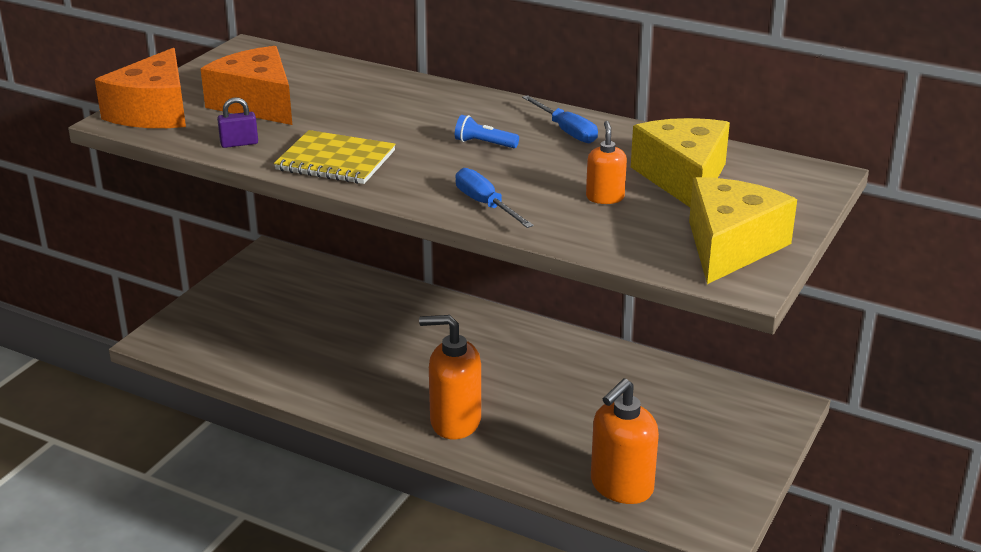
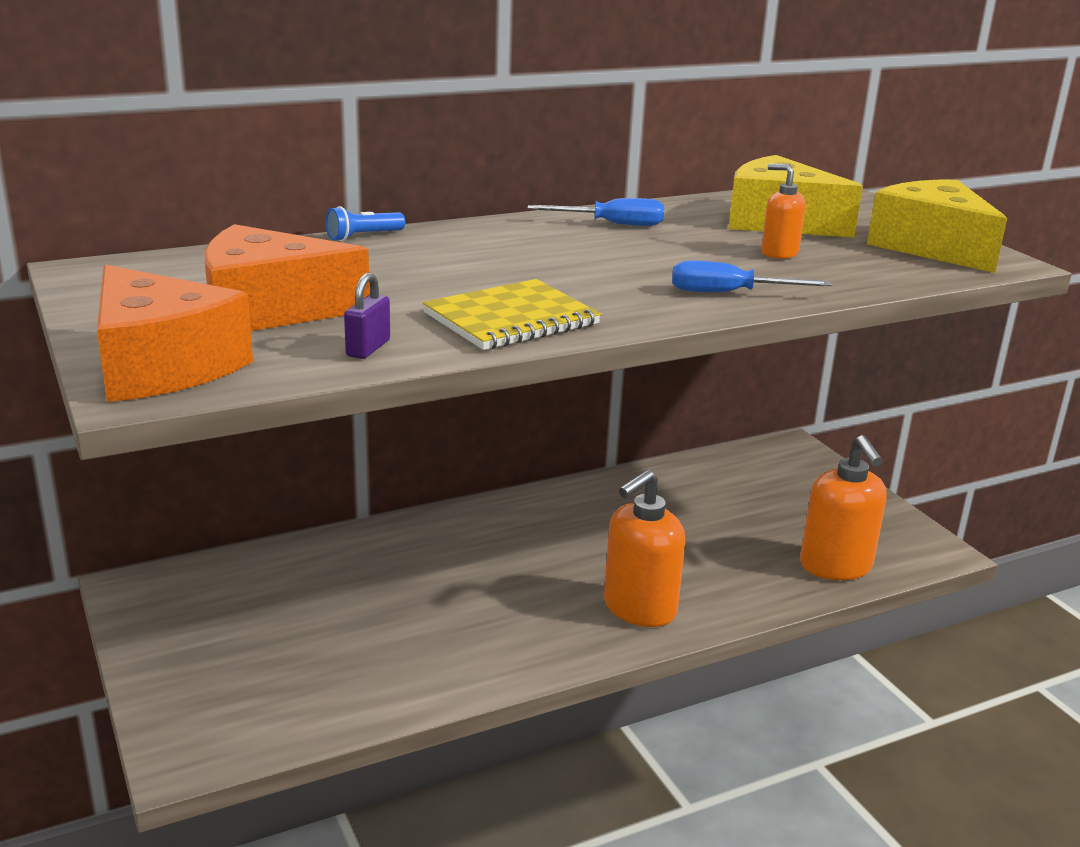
camera: 55 degrees left, 5 degrees down
(484, 143) = (584, 255): blue flashlight -> blue flashlight (363, 236)

